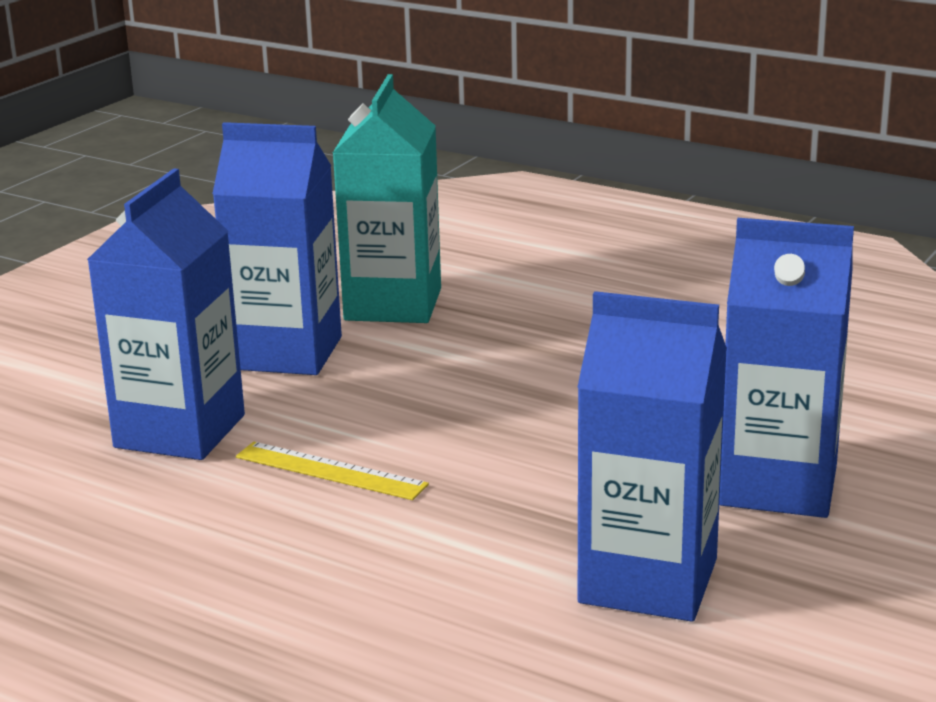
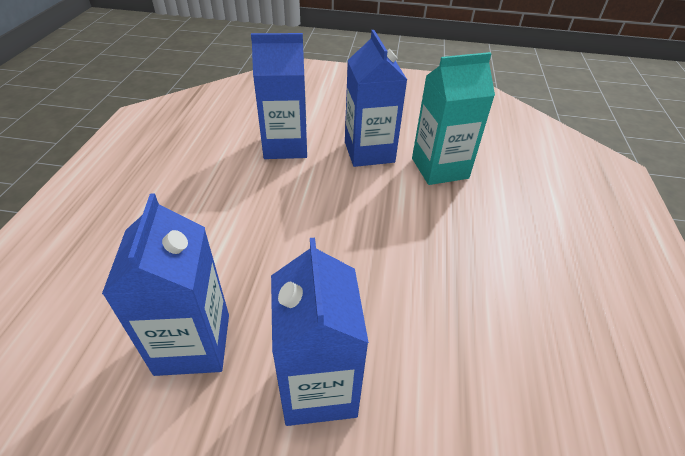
camera: 65 degrees right, 20 degrees up
(330, 470) = (268, 196): yellow ruler -> none

